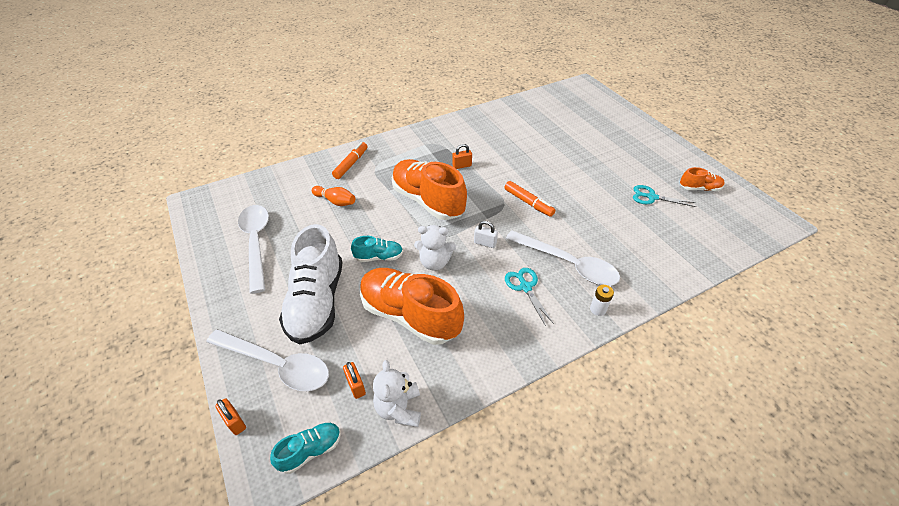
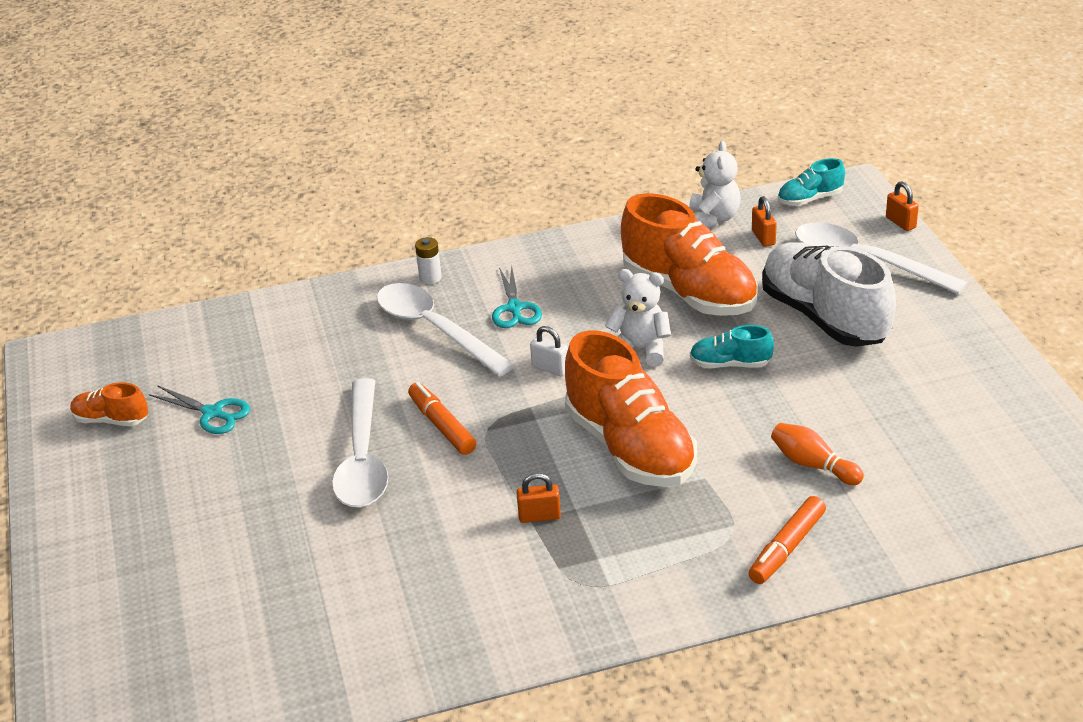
camera: 165 degrees left, 10 degrees down
(256, 243) = (946, 404): white spoon -> white spoon (362, 459)
(317, 302) = (824, 317): white shoe -> white shoe turned 45 degrees counterclockwise

